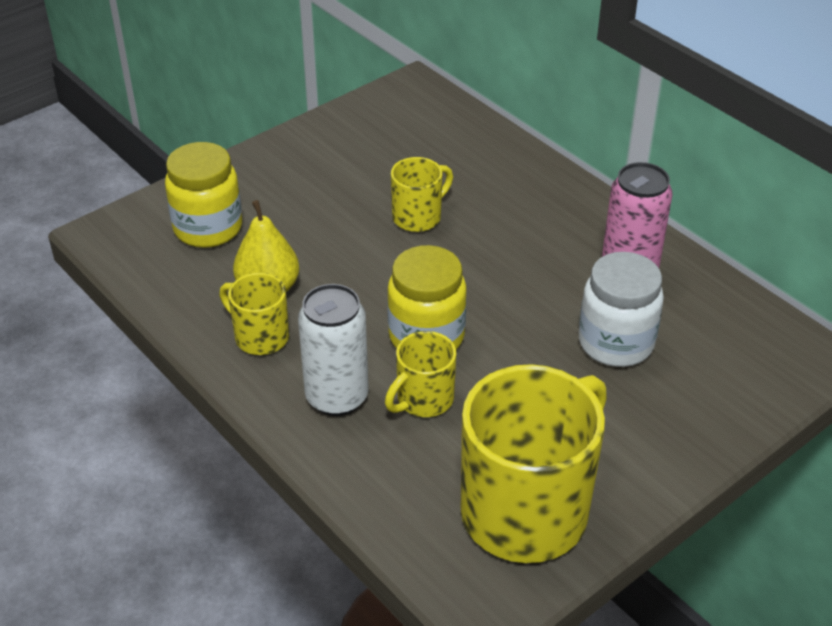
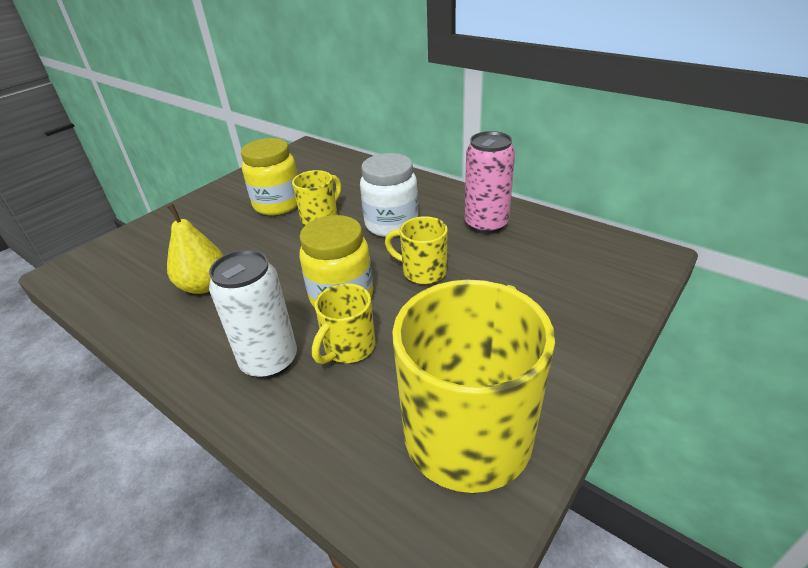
camera: 10 degrees left, 5 degrees down
(208, 228) = (154, 252): yellow jar -> yellow jar (278, 204)
(260, 336) = (197, 323): yellow mug -> yellow mug (422, 271)
(616, 343) = (495, 273): white jar -> white jar (391, 224)

